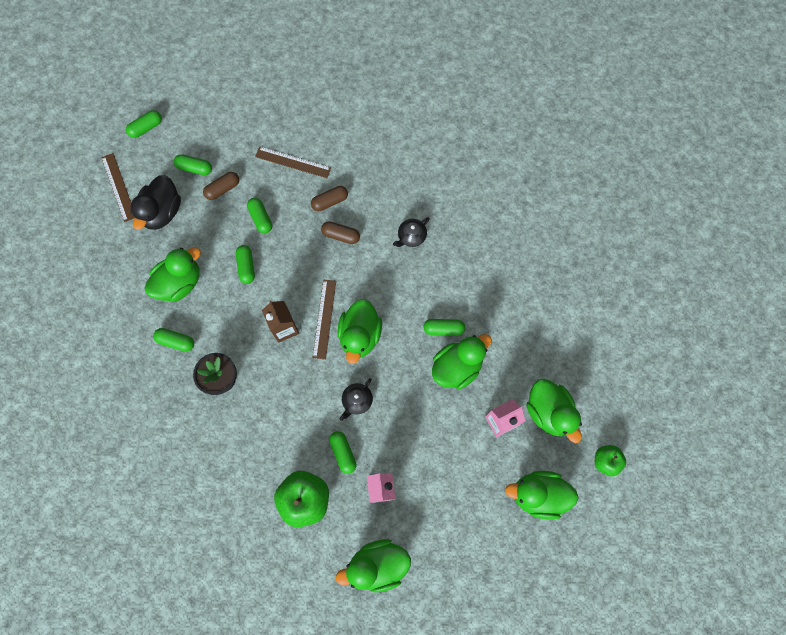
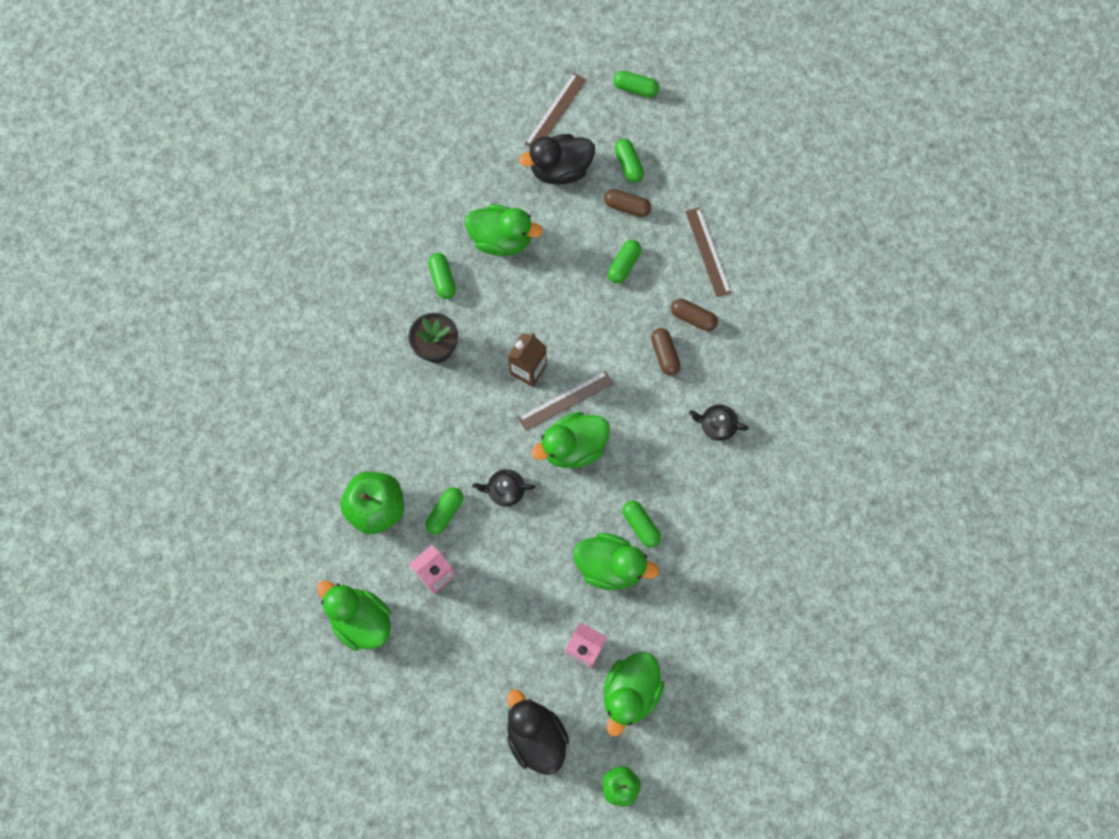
camera: 55 degrees right, 0 degrees up
(246, 267) = (564, 288): green capsule -> none
(538, 495) = (536, 735): green duck -> black duck

